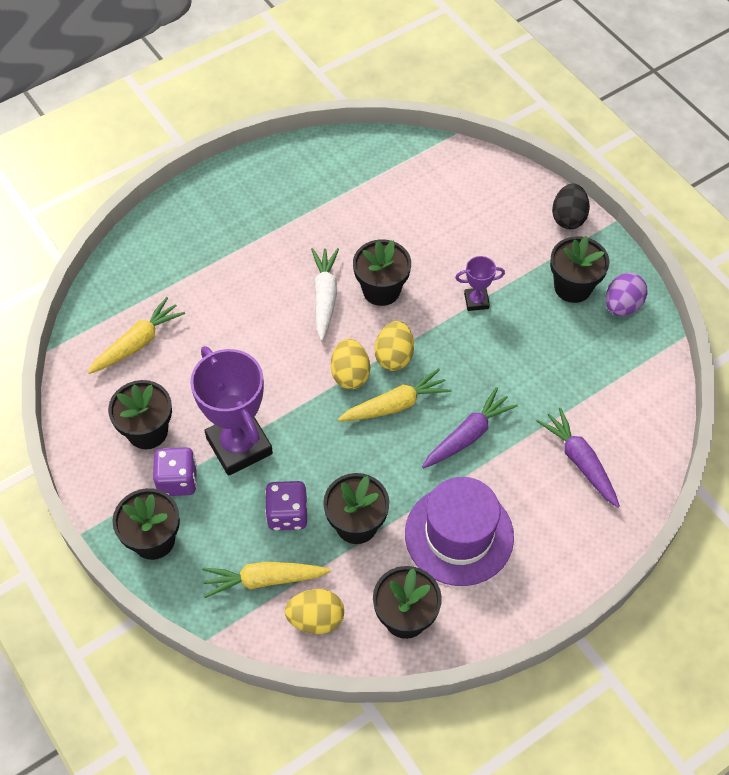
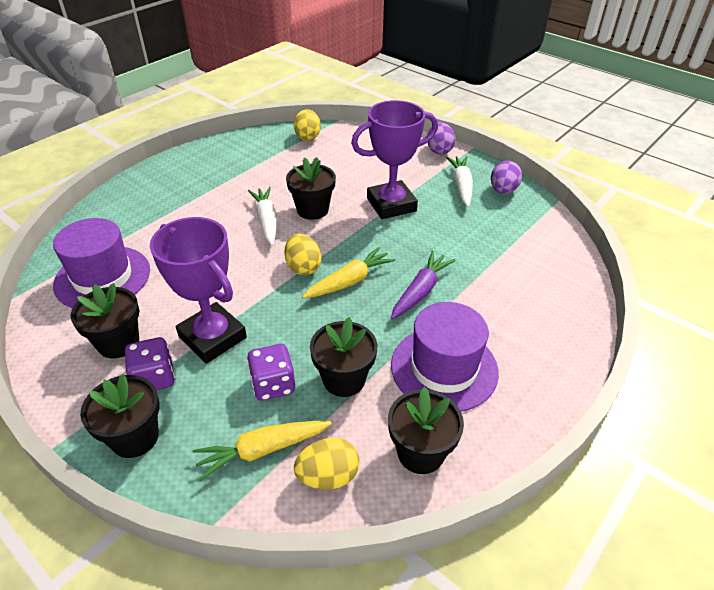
camera: 15 degrees left, 15 degrees down
(138, 342) = (102, 277): yellow carrot -> purple hat
(394, 356) = (337, 249): yellow egg -> yellow egg (307, 136)
(476, 301) = (391, 205): purple trophy -> purple trophy, size x2.14
(568, 218) = (439, 150): black egg -> purple egg
(573, 287) = (461, 186): black flower pot -> white carrot
(579, 461) = (522, 292): purple carrot -> none

